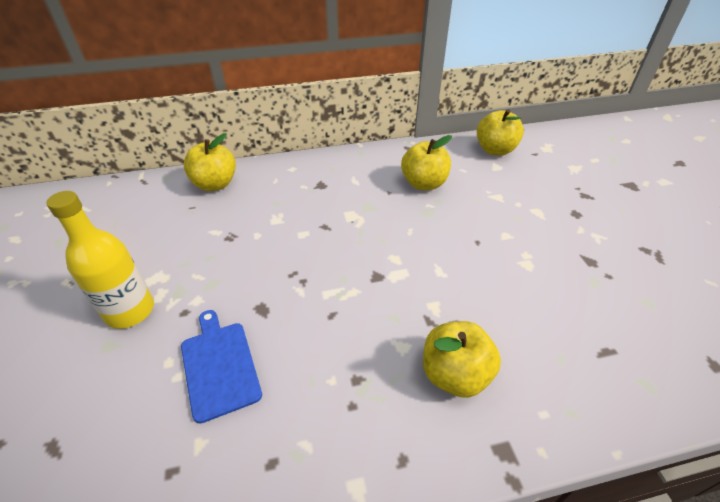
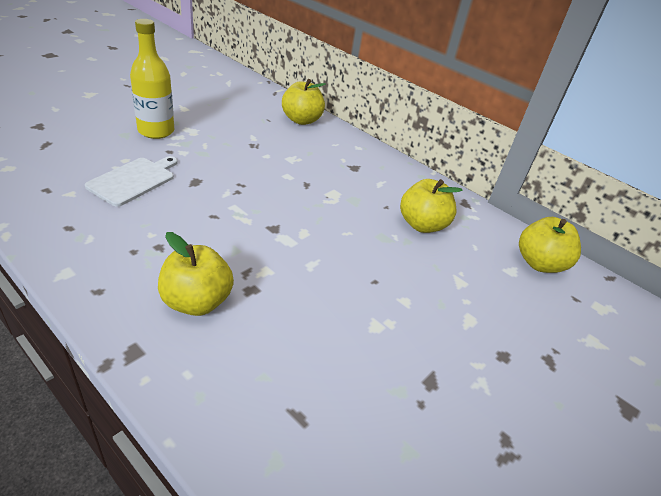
camera: 50 degrees right, 5 degrees down
(219, 366) = (134, 180): blue cutting board -> white cutting board

